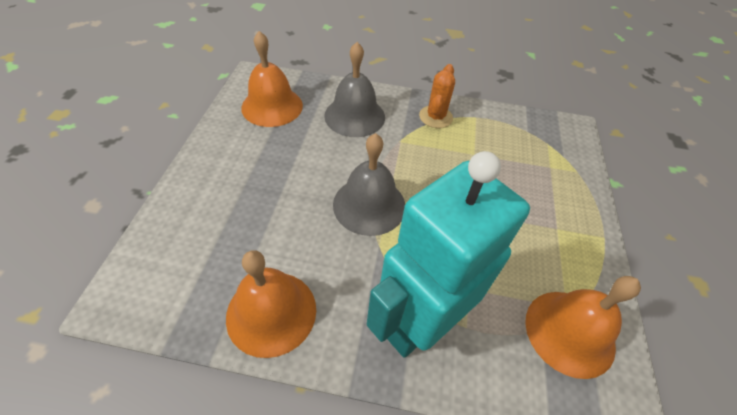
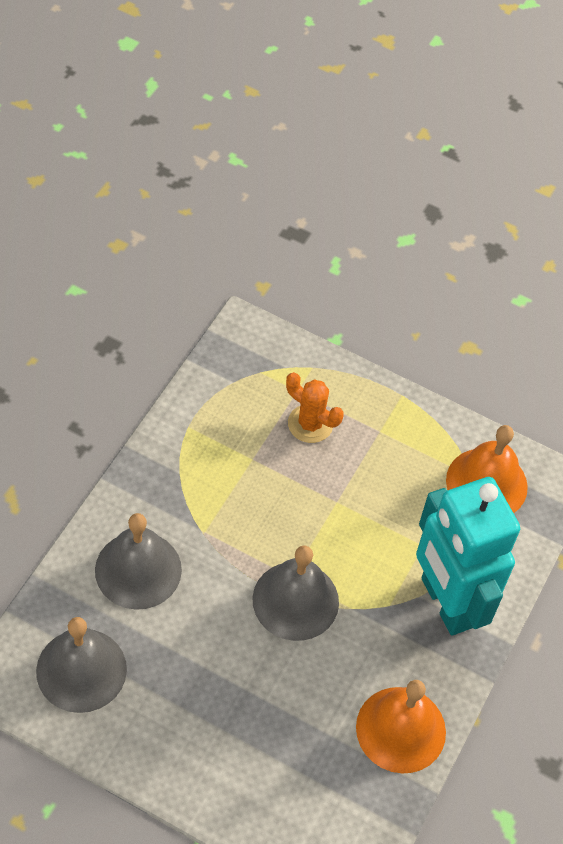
camera: 75 degrees left, 5 degrees up
(272, 106) = (81, 670): orange bell -> grey bell
(435, 117) = (173, 473): orange cactus -> orange cactus (310, 424)

